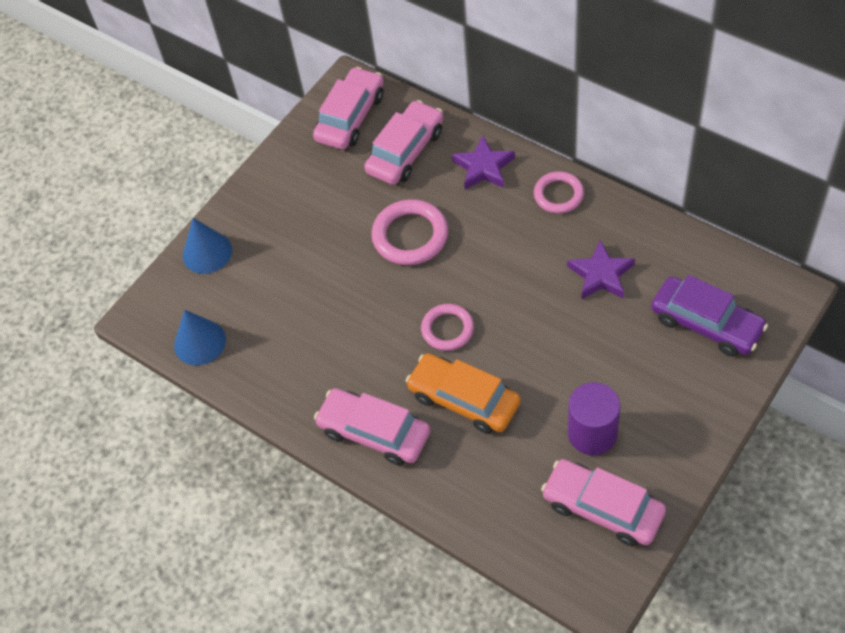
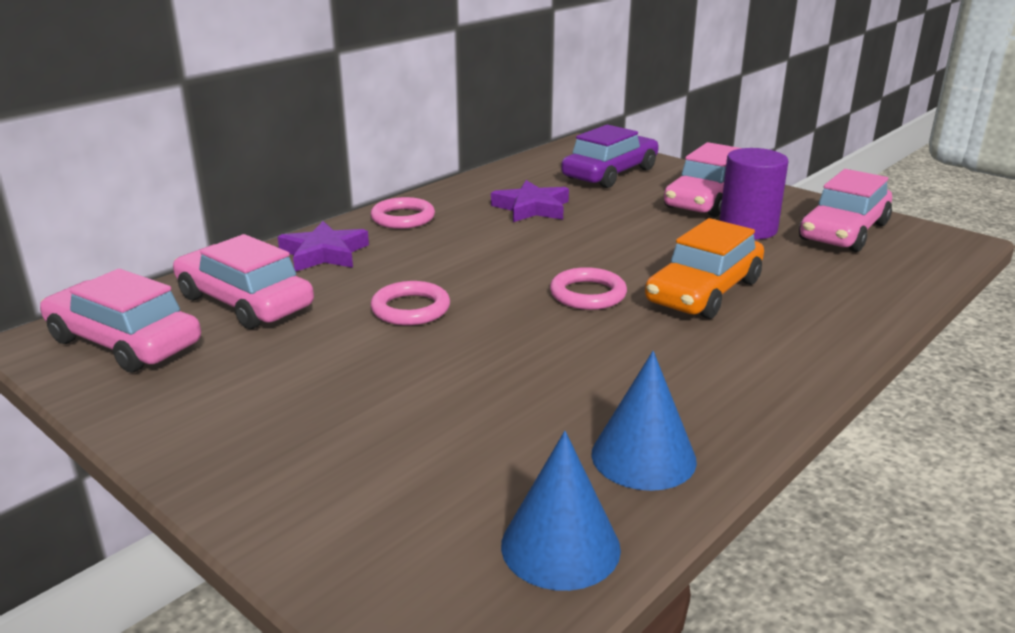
camera: 90 degrees left, 30 degrees down
(207, 252) = (320, 527): blue cone -> blue cone (643, 457)
(374, 432) = (764, 358): pink car -> pink car (706, 200)
(410, 236) = (410, 309): pink ring -> pink ring, size x0.66

